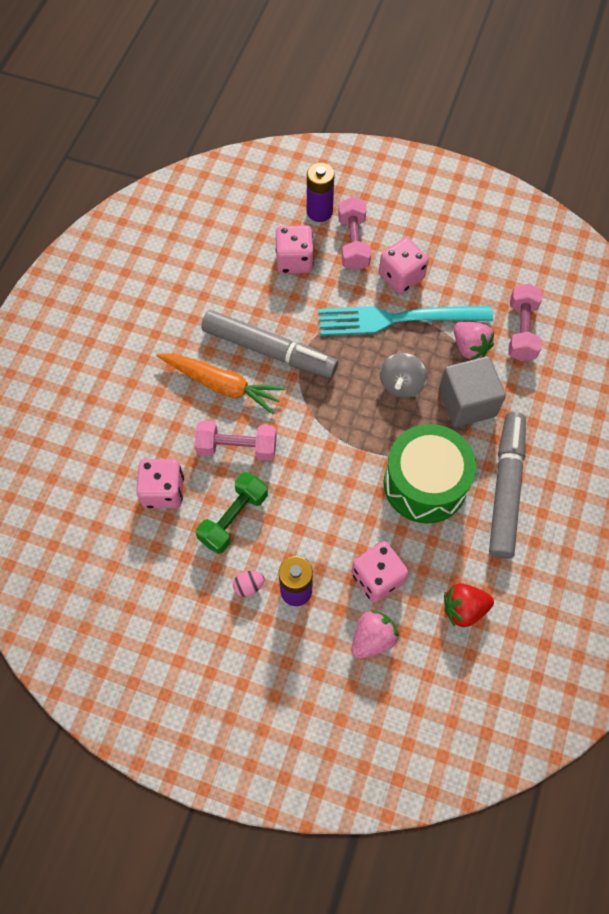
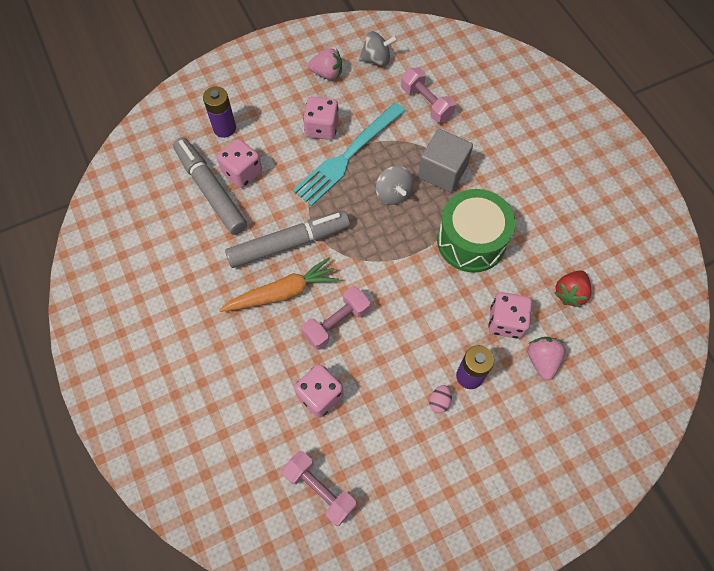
camera: 45 degrees left, 0 degrees up
(233, 518) = (383, 369): green dumbbell -> none
(353, 243) = (268, 131): pink dumbbell -> pink dumbbell (319, 490)
(469, 347) = (408, 137): pink strawberry -> pink strawberry (327, 74)
(505, 488) = (517, 203): grey marker -> grey marker (211, 190)
(518, 255) = (376, 59): none -> grey spinning top

